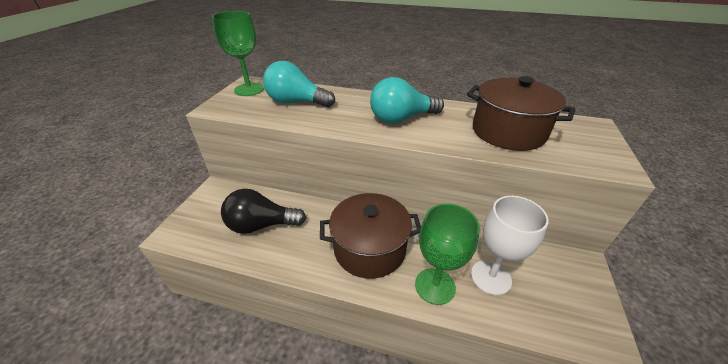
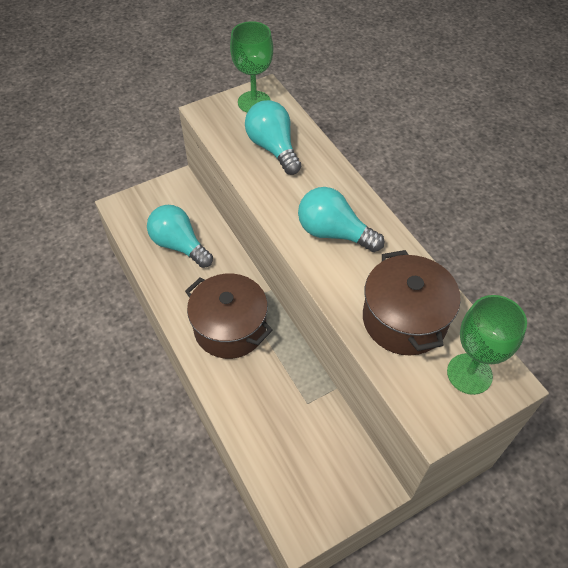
camera: 45 degrees right, 15 degrees up
(261, 225) = (179, 245): black light bulb -> turquoise light bulb
(435, 286) = (239, 393): green goblet -> green goblet (469, 374)
(490, 277) = (286, 425): white goblet -> none

